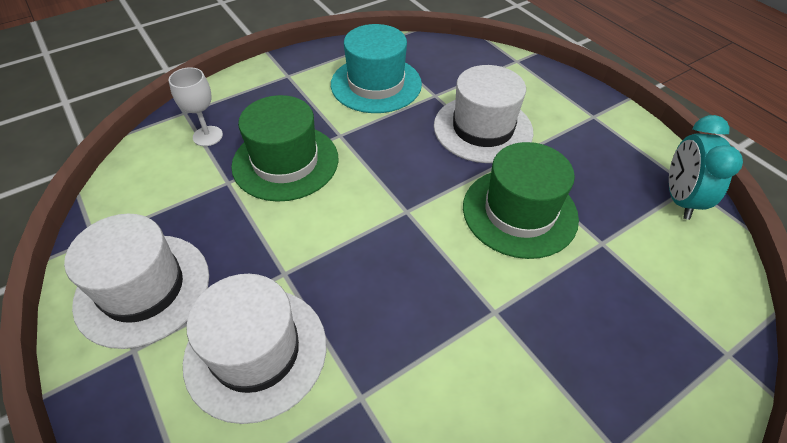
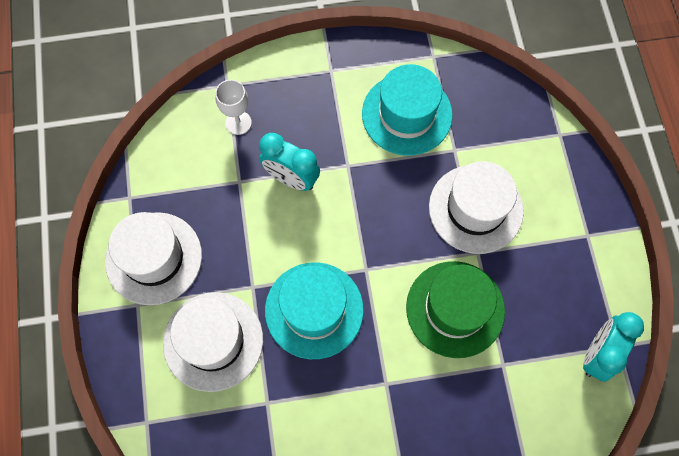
camera: 25 degrees right, 20 degrees up
(285, 162) = (291, 178): green hat -> turquoise clock
(369, 269) = (314, 310): none -> turquoise hat

